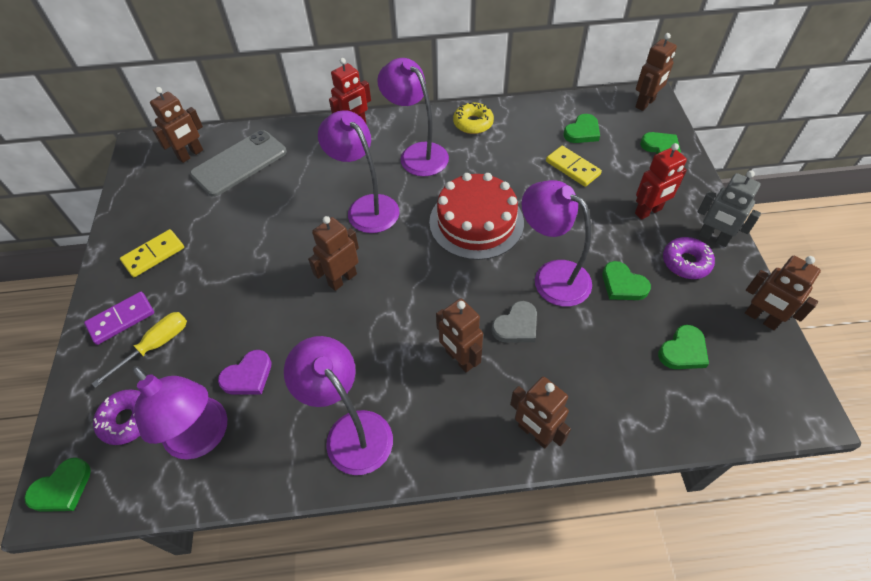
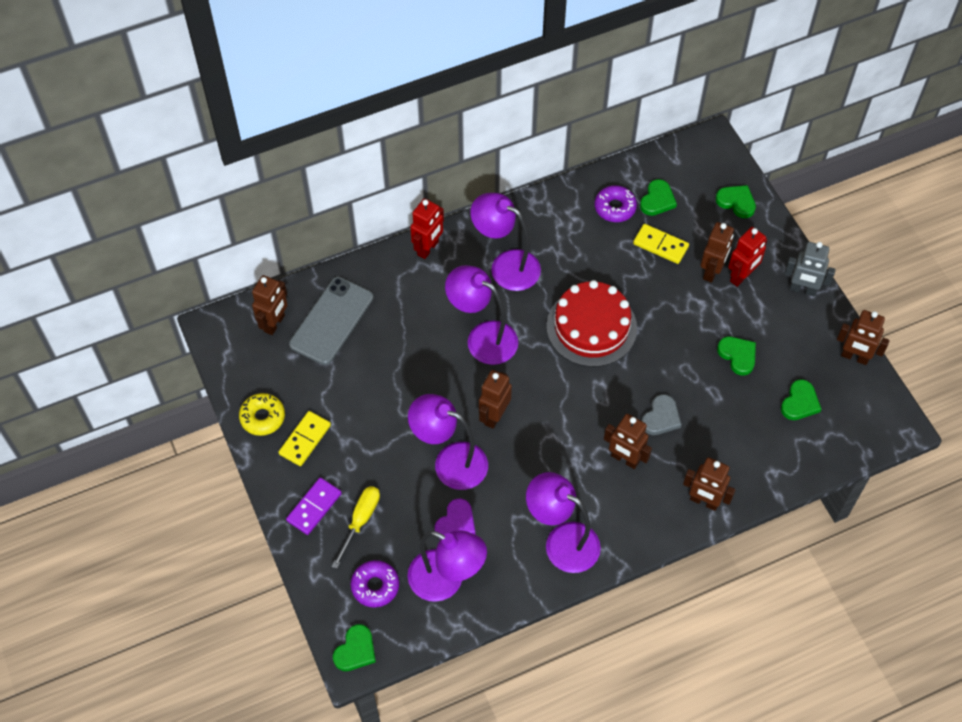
camera: 20 degrees left, 5 degrees up
(473, 123) = (547, 215): yellow donut -> yellow donut (262, 417)
(552, 276) = (676, 364): purple lamp -> purple lamp (450, 461)
(623, 284) = (738, 356): green heart -> green heart turned 150 degrees counterclockwise
(645, 103) = (709, 150): brown robot -> brown robot (712, 271)
(686, 262) = (785, 320): purple donut -> purple donut (615, 207)

